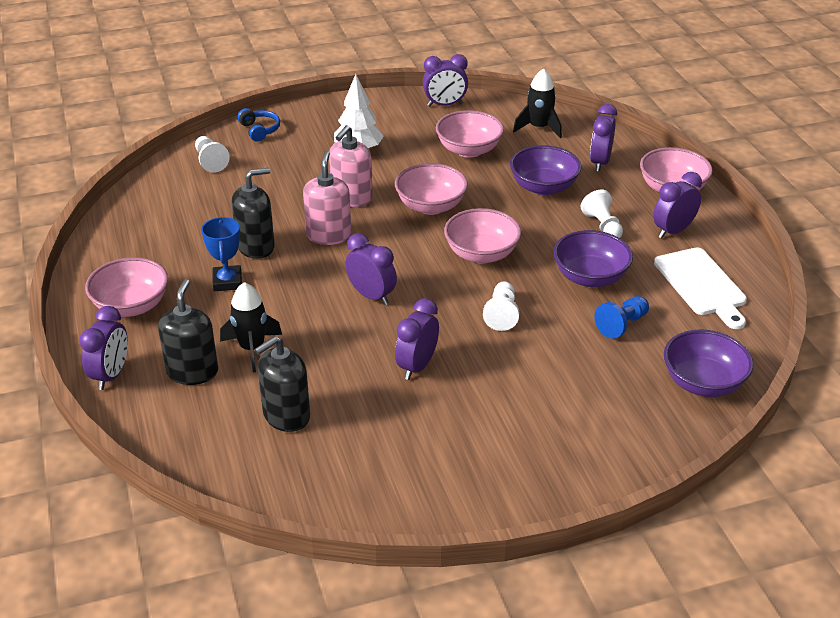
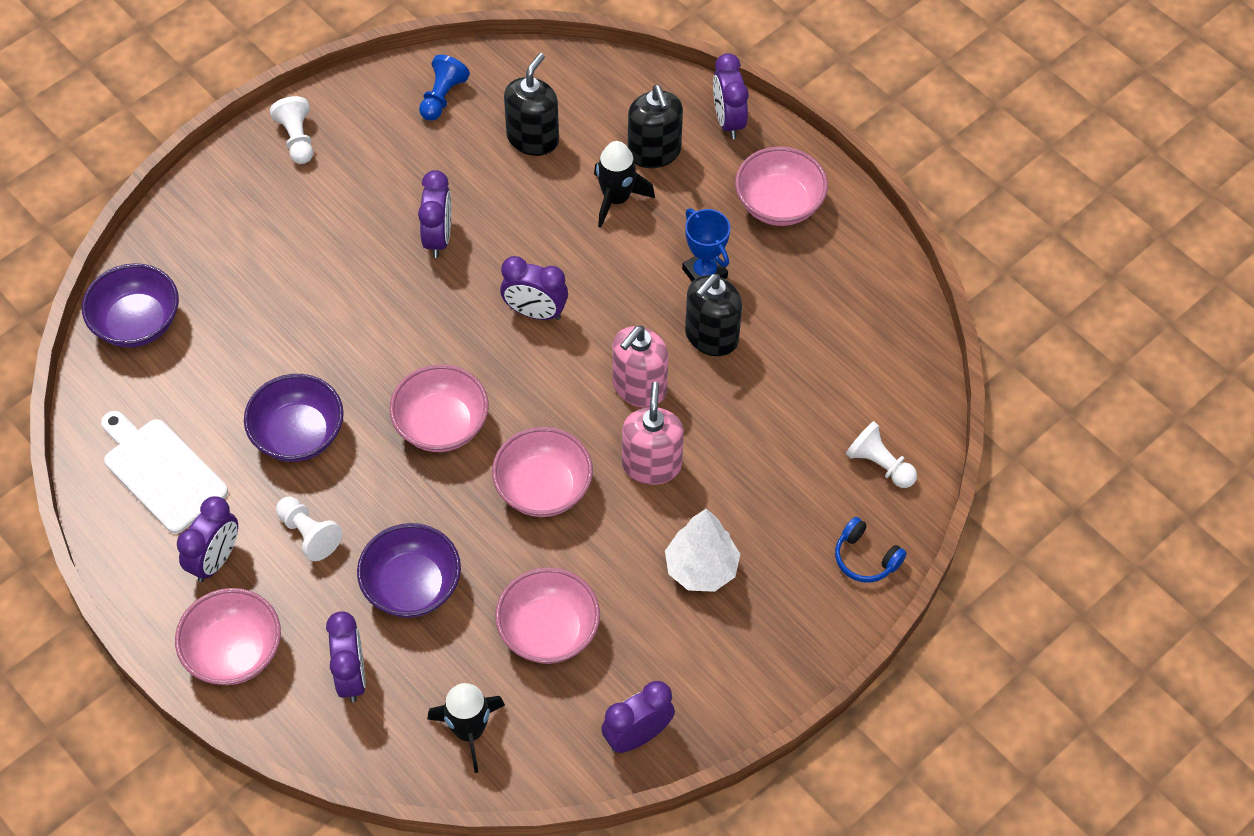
camera: 155 degrees right, 20 degrees up
(328, 235) = (639, 387): pink soap dispenser -> pink soap dispenser turned 60 degrees clockwise
(501, 314) = (379, 339): white pawn -> white pawn (297, 139)
(622, 325) = (241, 372): blue pawn -> blue pawn (442, 97)

